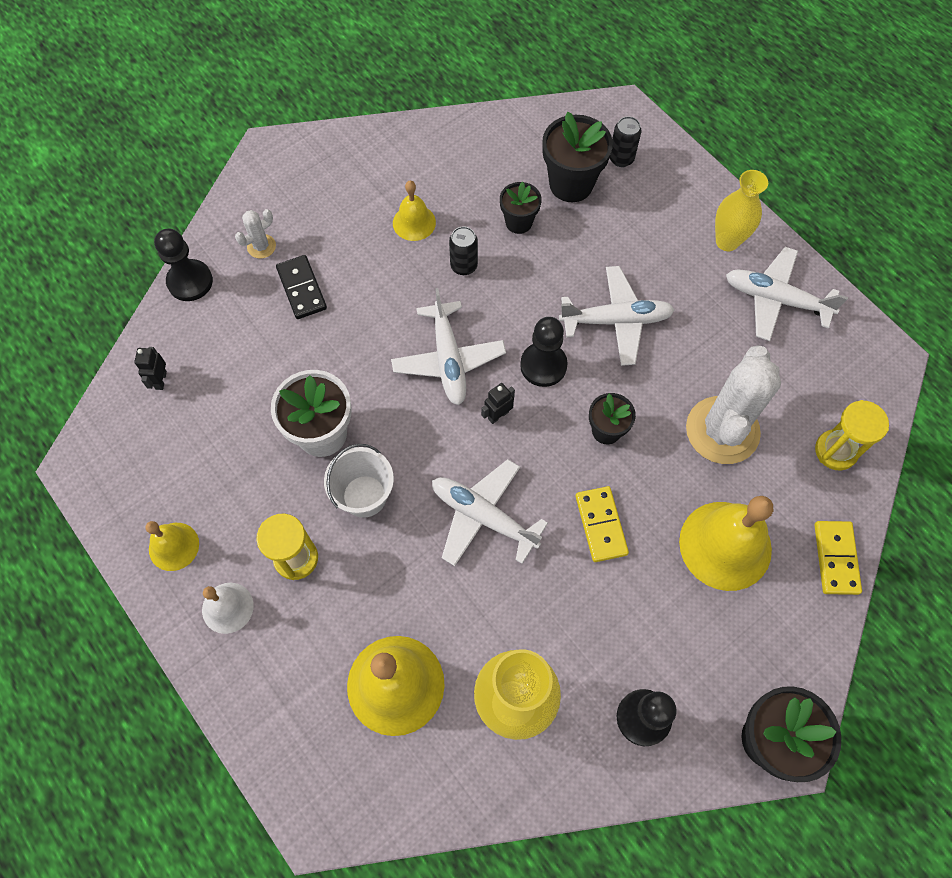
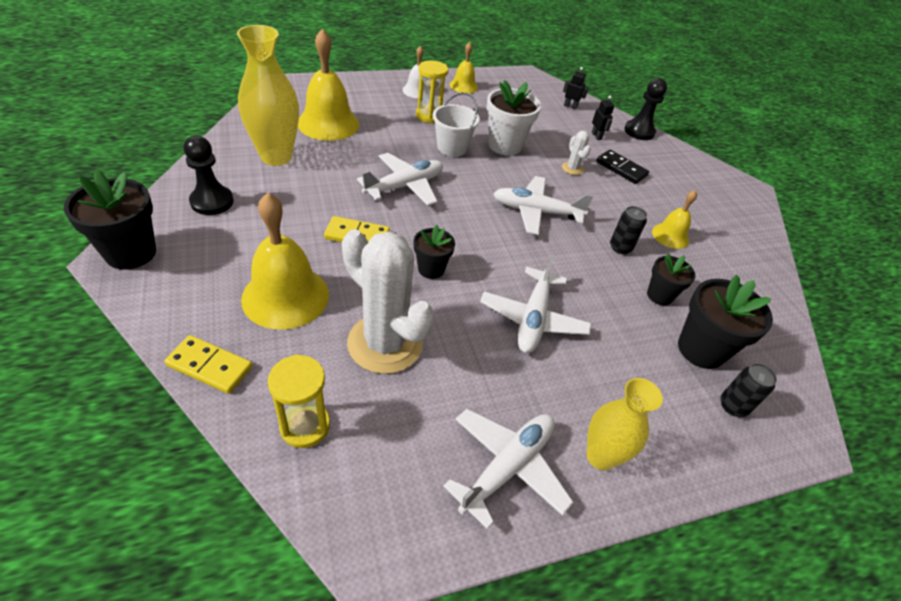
camera: 105 degrees right, 20 degrees down
(261, 246) = (661, 163): white cactus -> white cactus (572, 168)
(302, 289) = (621, 169): black domino -> black domino turned 45 degrees clockwise
(498, 415) = (477, 219): black robot -> black robot (596, 136)
(543, 365) = (508, 257): black pawn -> none

